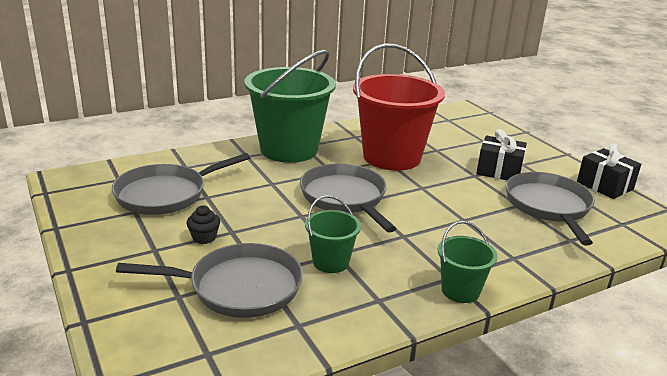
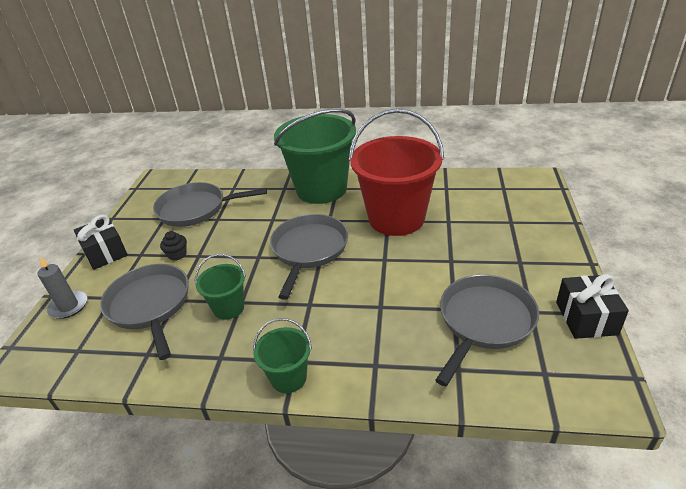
camera: 40 degrees right, 10 degrees up
(128, 322) = (68, 306): none -> grey candle
(239, 287) = (150, 305): grey pan -> grey pan turned 150 degrees counterclockwise
(499, 171) = (483, 263): black gift -> black gift (105, 253)

